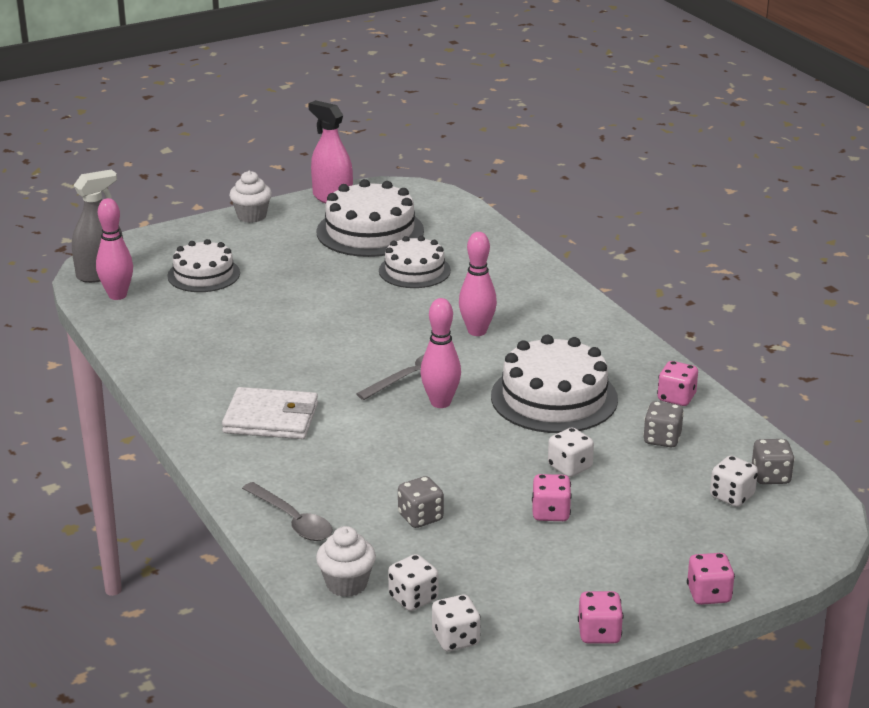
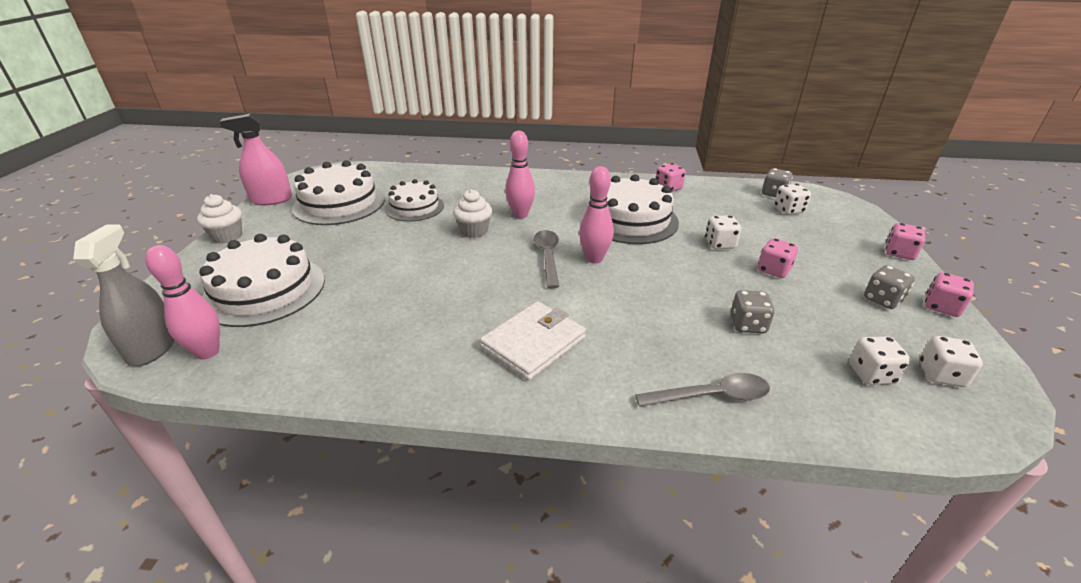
camera: 55 degrees left, 5 degrees up
(203, 274) = (264, 290): white cake -> white cake, size x1.56
(346, 584) = (836, 404): white cupcake -> white cupcake (474, 231)
(662, 439) = (710, 207): grey dice -> grey dice (882, 300)

